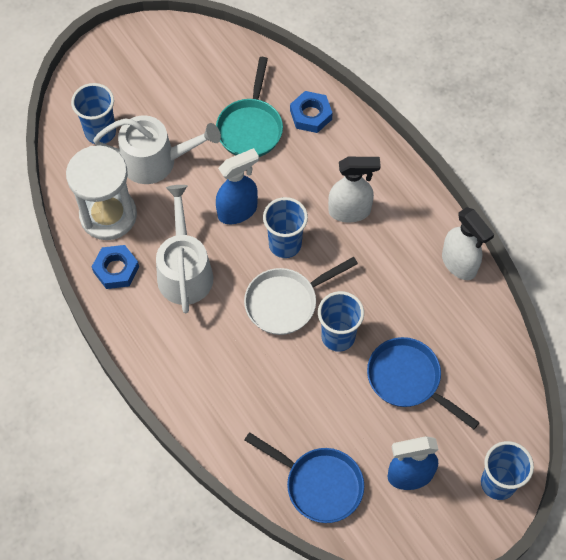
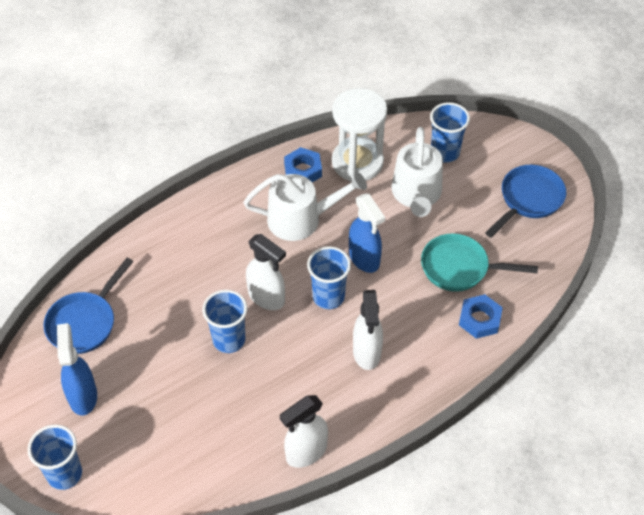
camera: 90 degrees right, 10 degrees down
(286, 302) = (266, 297): white pan -> white spray bottle
(408, 380) = (179, 399): blue pan -> blue pan (528, 199)

